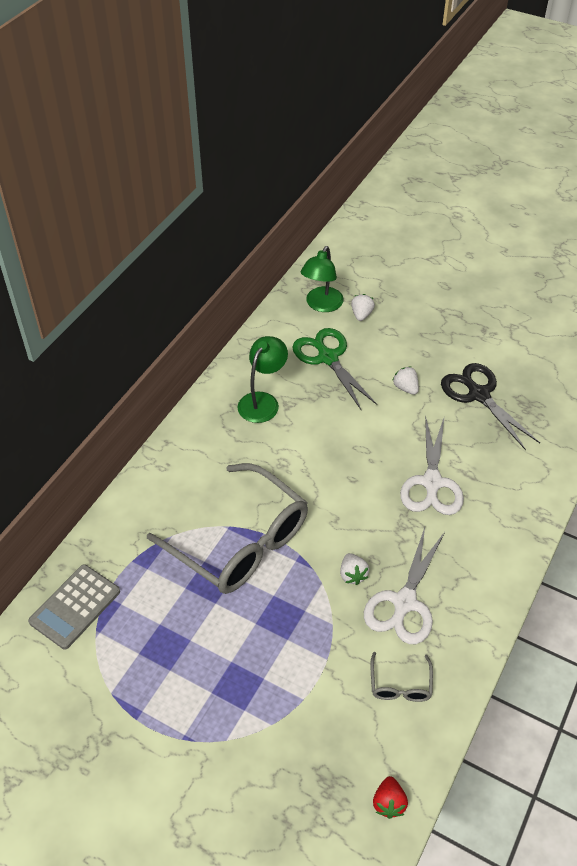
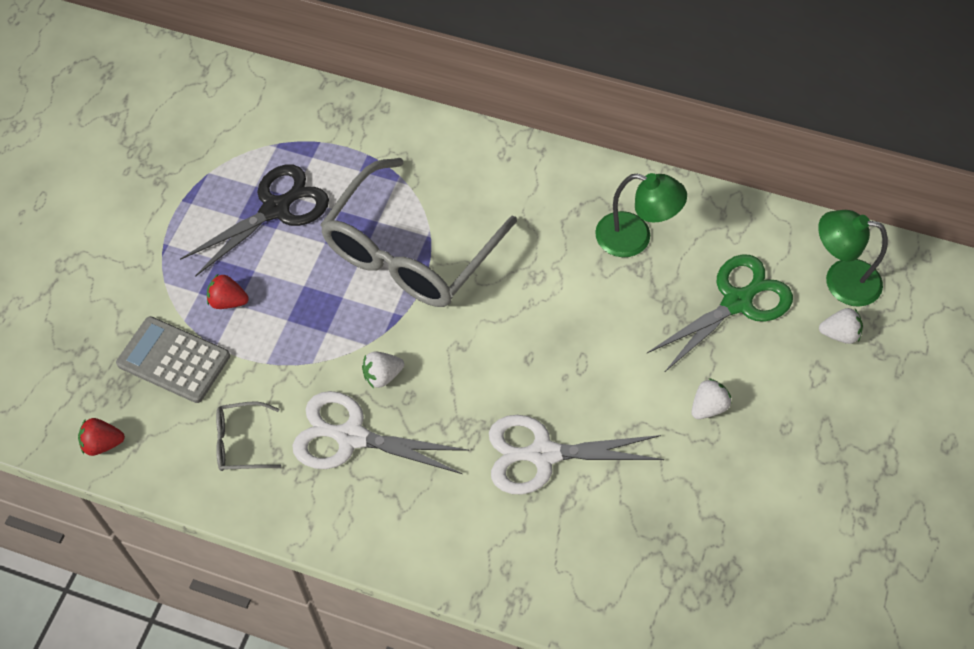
camera: 80 degrees right, 10 degrees up
(75, 607) = (303, 119): grey calculator -> grey calculator (173, 360)
(259, 685) = (228, 301): none -> red strawberry
(479, 395) = (723, 507): black scissors -> black scissors (276, 209)

